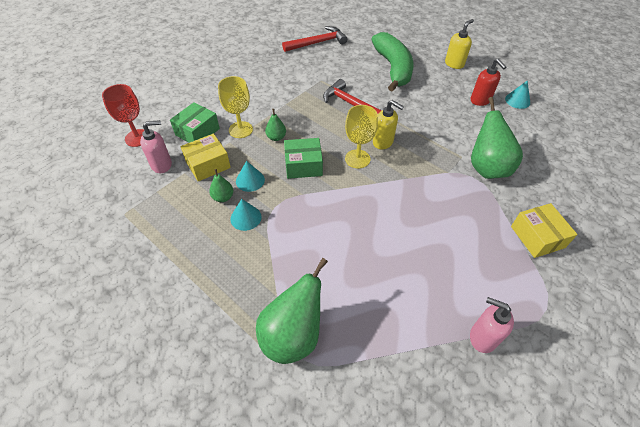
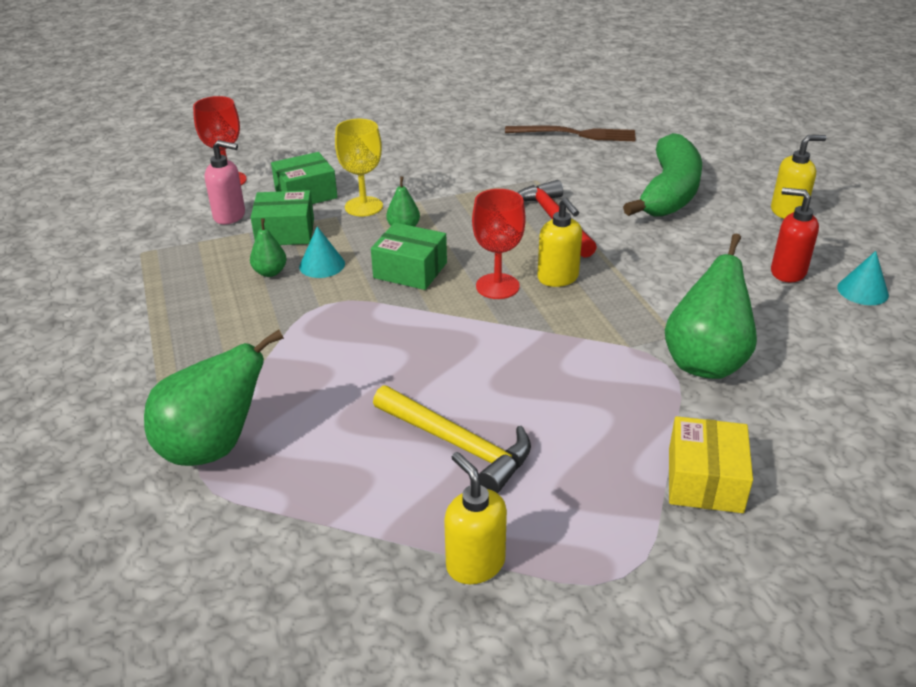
camera: 30 degrees right, 15 degrees down
(208, 164) = (285, 232): yellow box -> green box
(246, 217) = (277, 303): turquoise cone -> none
(317, 43) = (575, 134): red hammer -> brown fork
(357, 159) = (497, 286): yellow goblet -> red goblet
(418, 269) = (458, 444): none -> yellow hammer
(480, 100) = (787, 272): red soap dispenser -> red soap dispenser turned 120 degrees clockwise
(482, 337) = (475, 563): pink soap dispenser -> yellow soap dispenser

